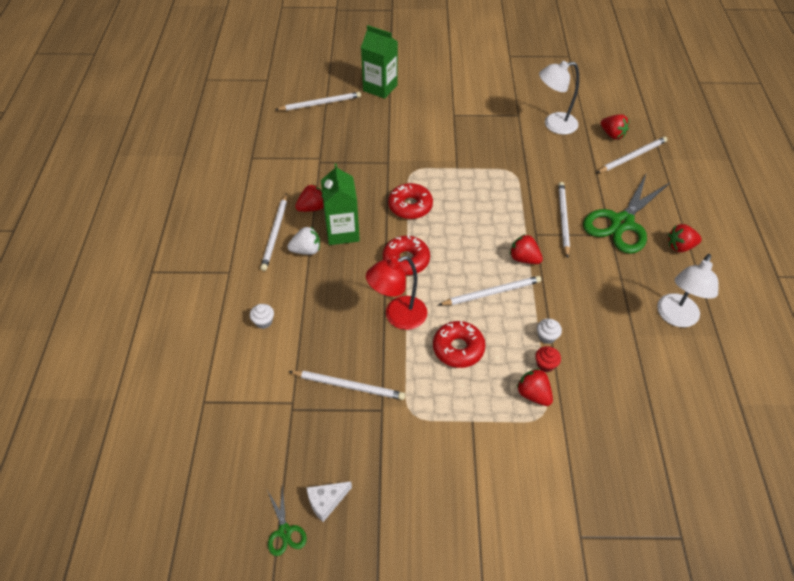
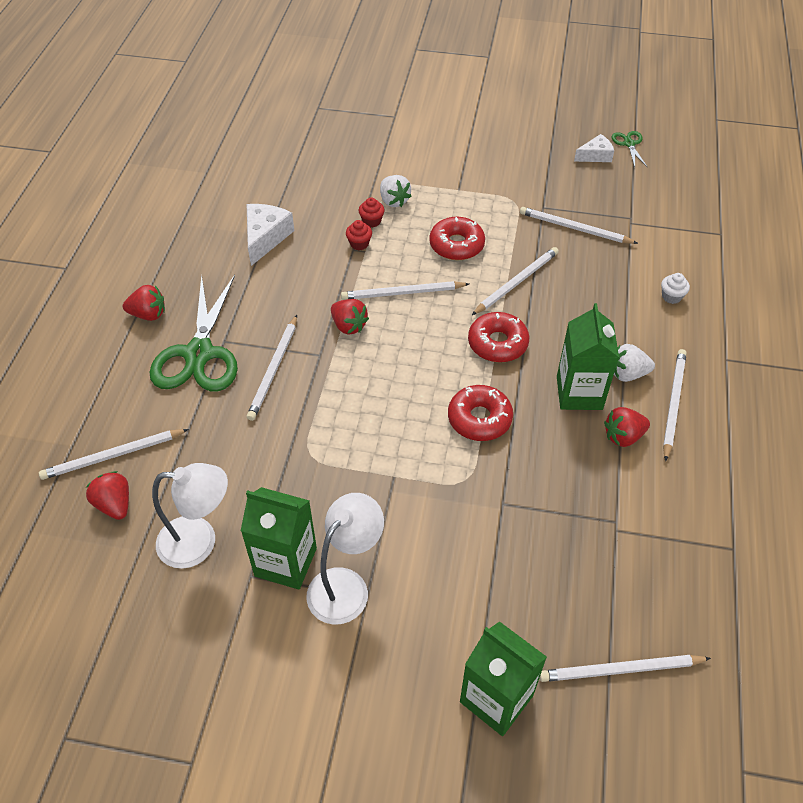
camera: 170 degrees left, 0 degrees up
(398, 317) = (516, 282): red lamp -> white pencil
(502, 122) = (285, 562): none -> green carton
(533, 394) = (394, 201): red strawberry -> white strawberry
(546, 337) = (359, 244): white cupcake -> red cupcake
(622, 223) = (199, 354): green scissors -> green scissors turned 135 degrees clockwise
(633, 331) = (266, 238): none -> white cheese
(675, 317) = (212, 243): white lamp -> white lamp (346, 585)

